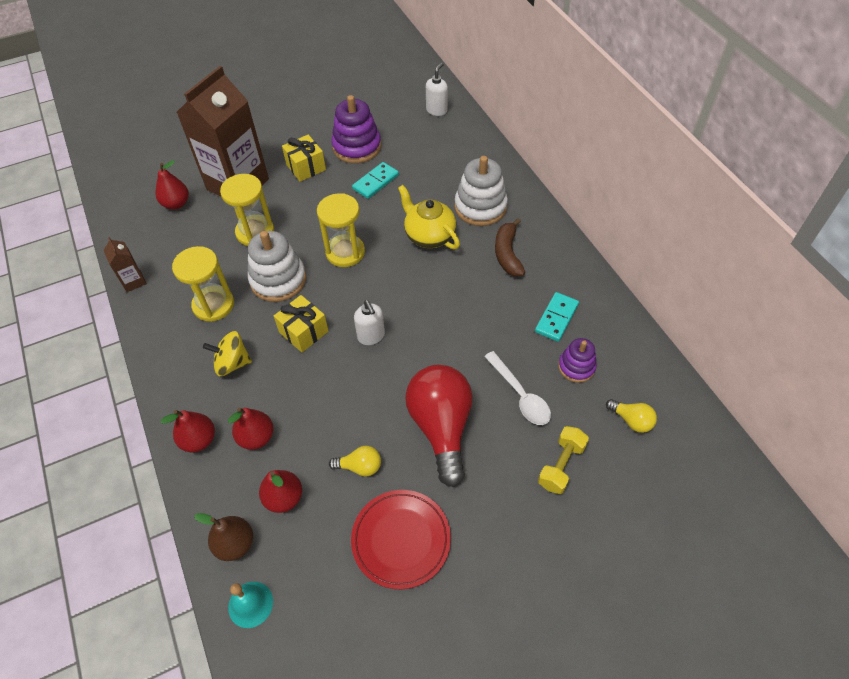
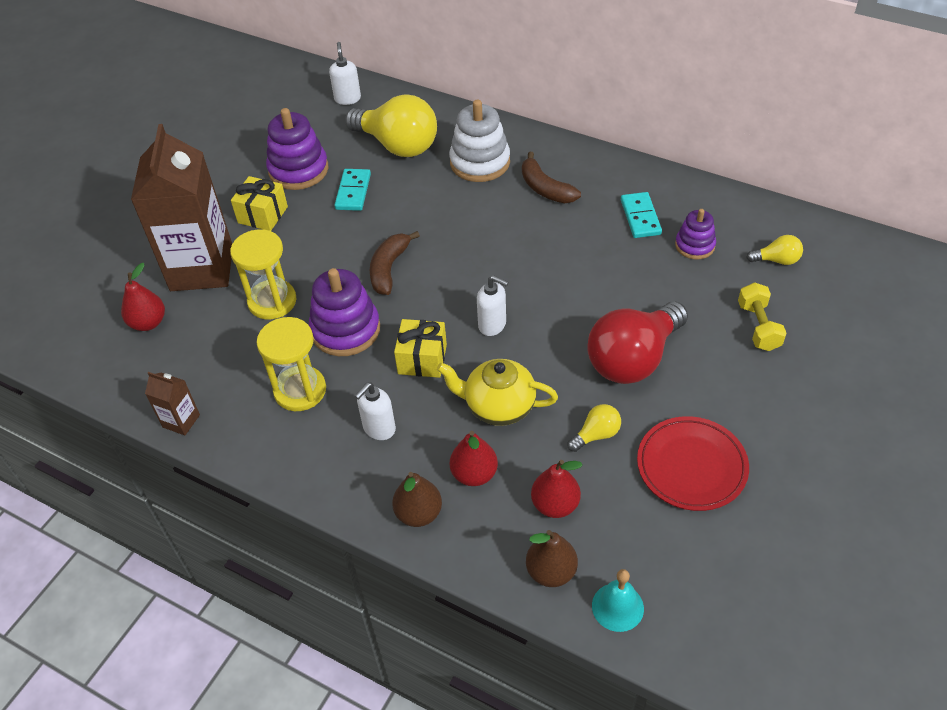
camera: 35 degrees left, 5 degrees down
(199, 440) = (418, 513): red pear -> brown pear
(232, 363) = (379, 428): yellow spinning top -> white soap dispenser
(278, 280) = (345, 330): white stacking toy -> purple stacking toy
(345, 252) = (389, 269): yellow hourglass -> brown banana
(429, 236) = (457, 211): yellow teapot -> yellow teapot (498, 406)
(437, 163) = (398, 145): none -> yellow light bulb
(441, 427) = (633, 359): red light bulb -> red light bulb turned 90 degrees counterclockwise
(520, 395) = (672, 294): white spoon -> none

